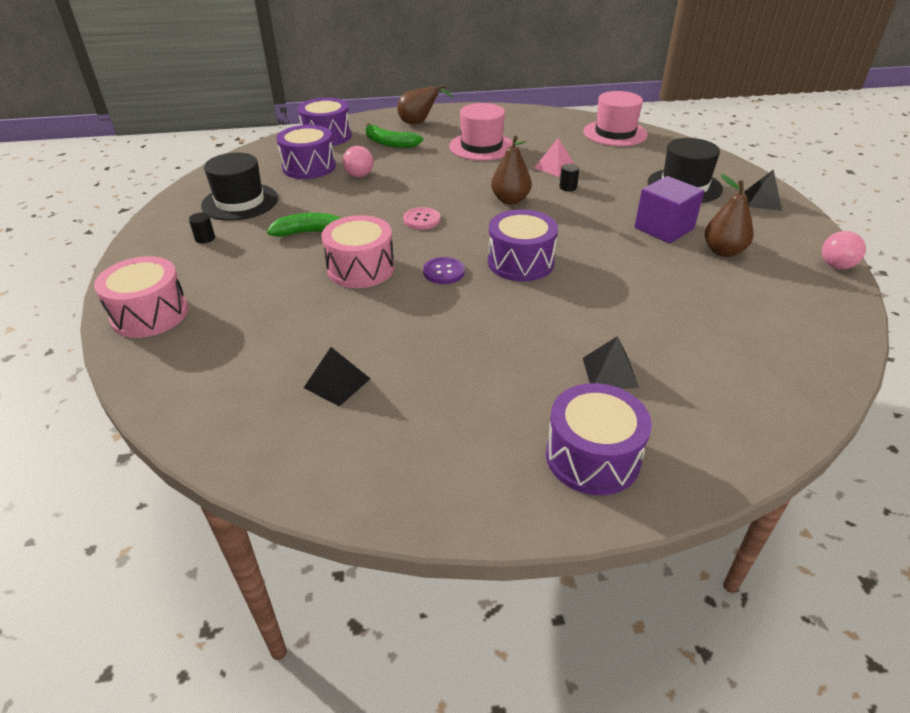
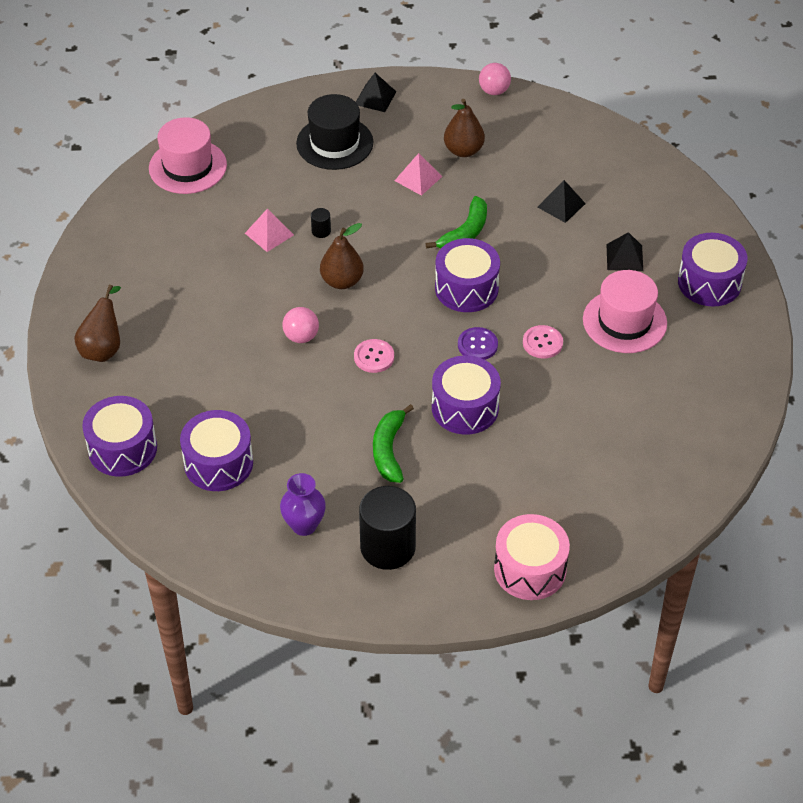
camera: 85 degrees left, 10 degrees up
(205, 238) = (388, 547): black cylinder -> black cylinder, size x2.47
(240, 202) = (304, 525): black hat -> purple vase
(337, 383) = (632, 421): black pyramid -> black pyramid (561, 205)
(359, 175) = (254, 411): pink ball -> pink ball (301, 337)
(361, 268) = (465, 408): pink drum -> purple drum
(390, 143) = (163, 381): green banana -> green banana (465, 232)
(453, 312) = (542, 343): none -> pink button
(481, 146) = (197, 291): pink hat -> pink hat (624, 321)
(664, 228) = (418, 178): purple cube -> pink pyramid

